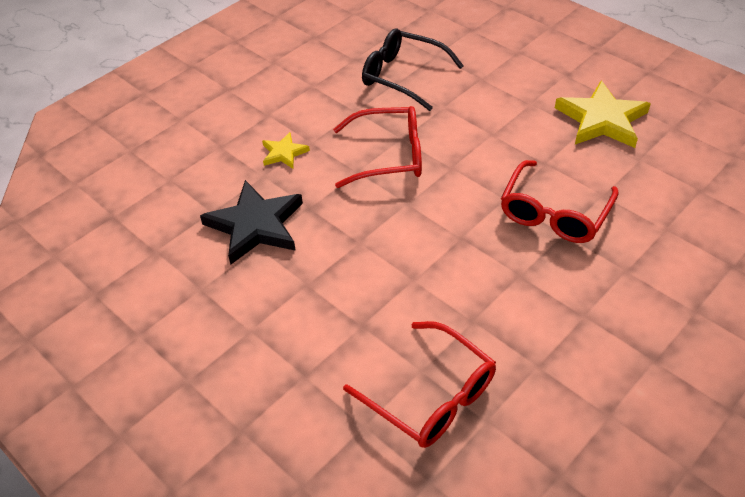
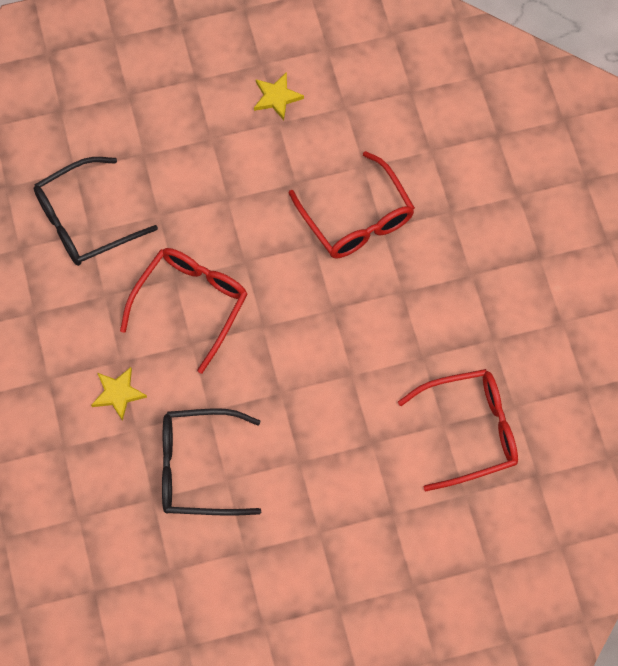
camera: 60 degrees left, 20 degrees up
(255, 225) = (199, 468): black star -> black glasses
(601, 120) = (276, 97): yellow star -> yellow star, size x0.51

